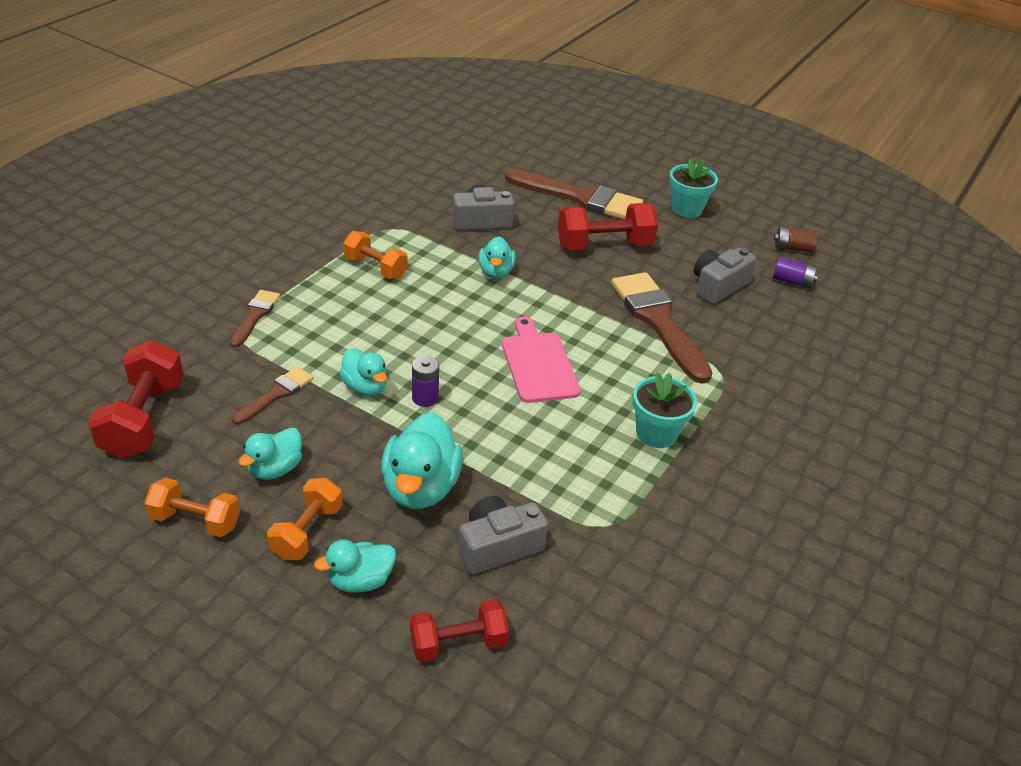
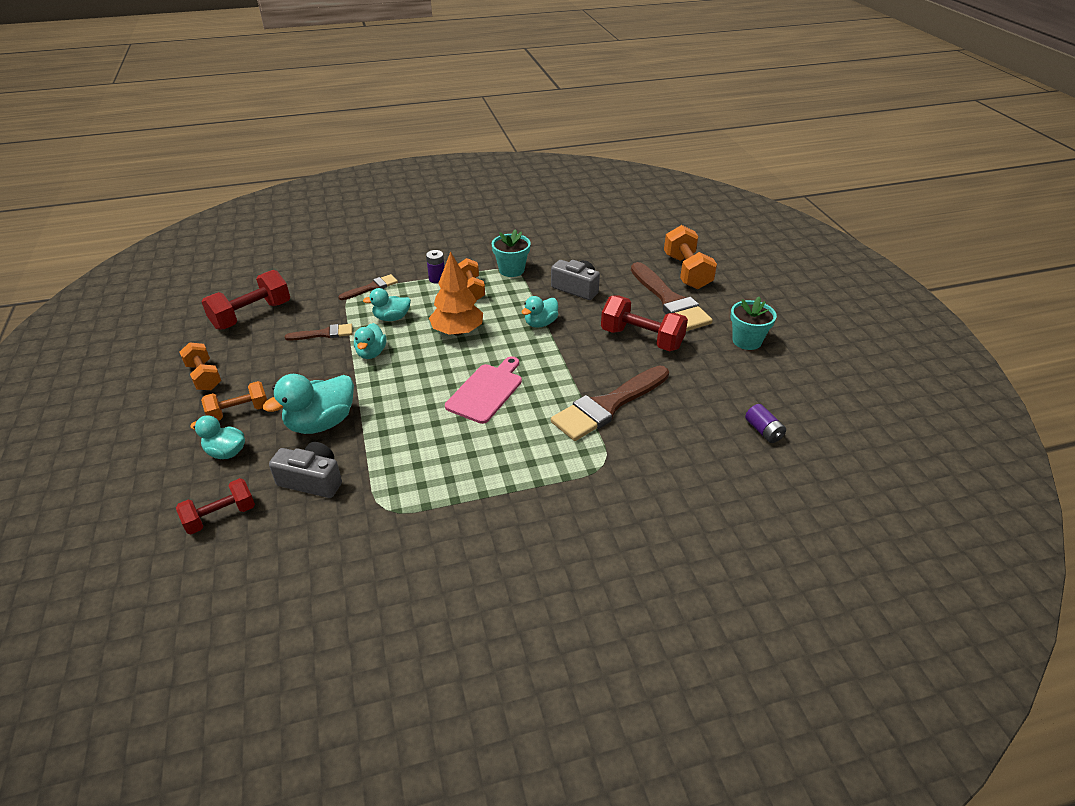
camera: 45 degrees right, 0 degrees up
(275, 469) = (270, 372): turquoise duck -> turquoise duck (391, 318)
(425, 319) = (457, 331): none -> orange tree
(425, 398) = (393, 375): purple battery -> purple battery (437, 279)
(458, 643) = (220, 516): red dumbbell -> red dumbbell turned 60 degrees counterclockwise
(558, 163) = (687, 272): none -> orange dumbbell
(656, 433) = (499, 474): turquoise flower pot -> turquoise flower pot (511, 270)
(658, 321) = (608, 405): brown brush -> brown brush turned 150 degrees counterclockwise
(718, 286) = (691, 404): grey camera -> none
(792, 248) = (802, 407): brown battery -> none

